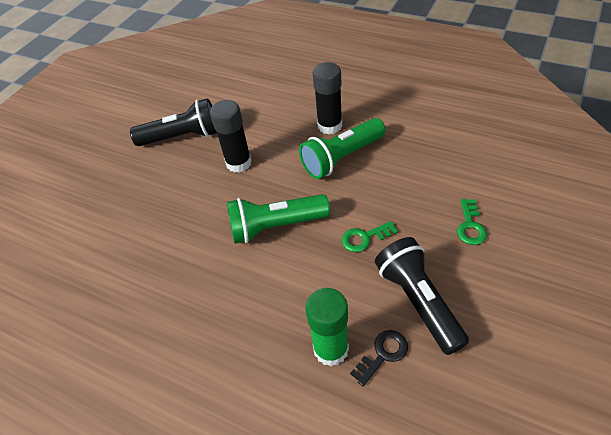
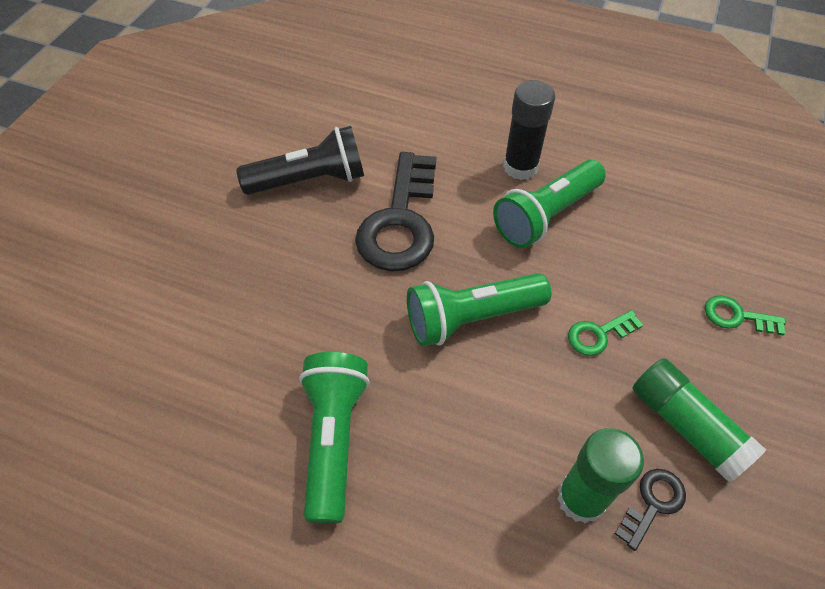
camera: 10 degrees left, 5 degrees up
(165, 305) = (333, 439): none -> green flashlight
(239, 163) = (400, 221): black glue stick -> black key
(418, 301) = (686, 426): black flashlight -> green glue stick
(470, 226) = (736, 316): green key -> green key turned 105 degrees clockwise

